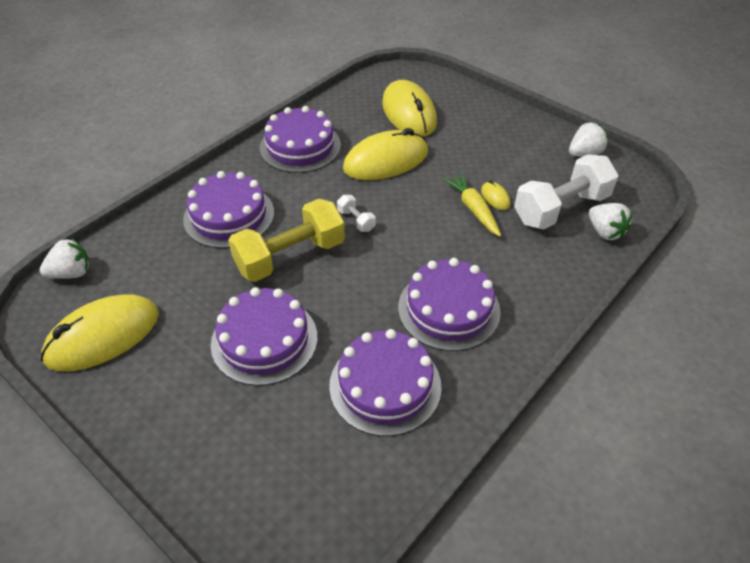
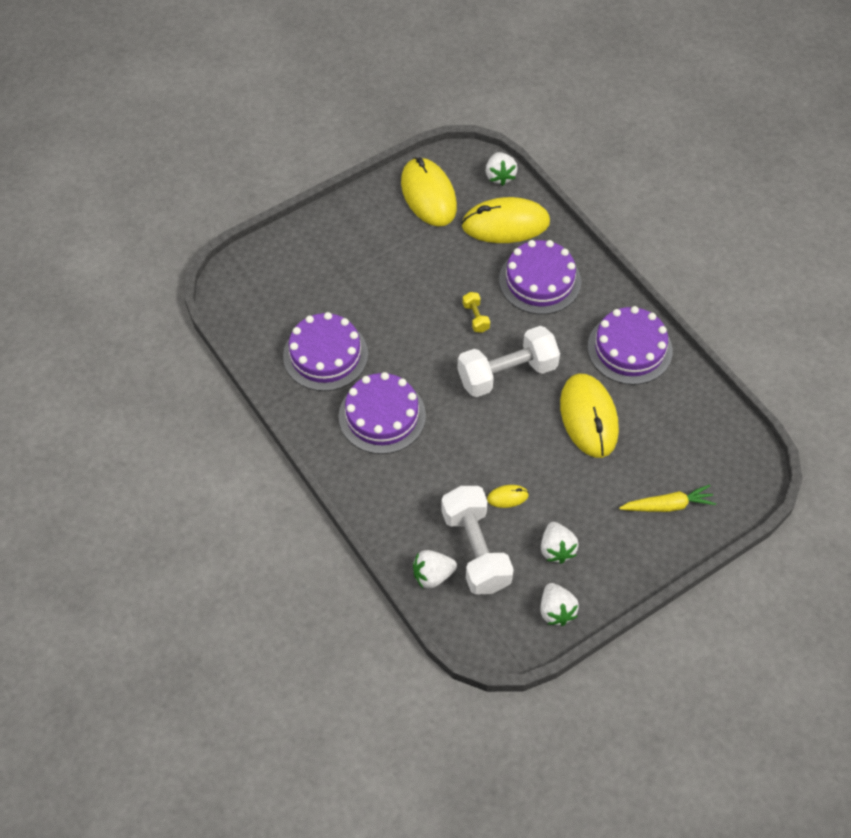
camera: 105 degrees right, 10 degrees up
(264, 340) = (392, 288): purple cake -> none
(290, 256) = (476, 317): yellow dumbbell -> yellow dumbbell, size x0.43
(356, 220) = (507, 373): white dumbbell -> white dumbbell, size x2.32
(409, 113) = (669, 459): yellow mouse -> yellow mouse (505, 224)
(473, 209) = (495, 472): yellow carrot -> yellow carrot (667, 505)
(529, 161) = (556, 549): none -> white strawberry

